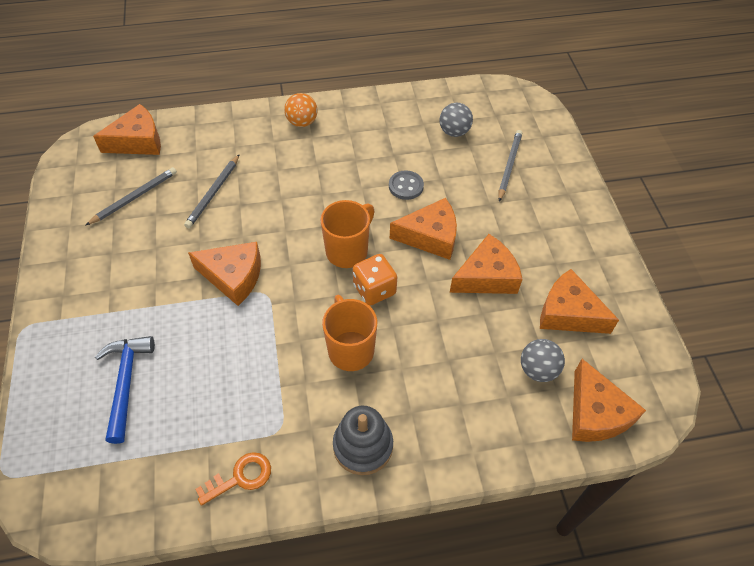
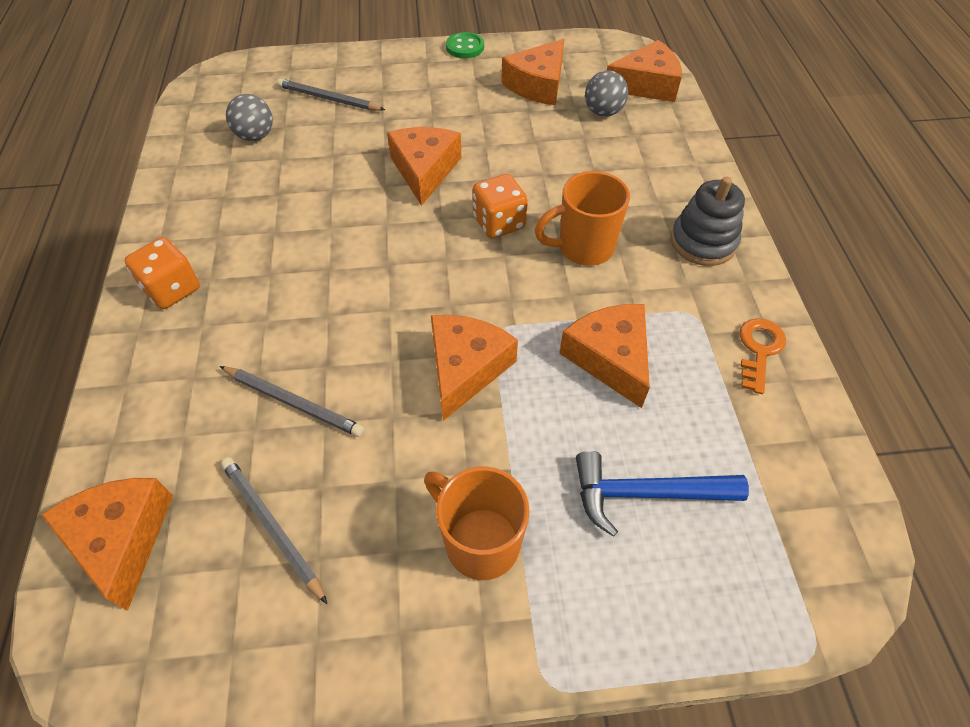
camera: 85 degrees left, 0 degrees up
(240, 477) = (759, 350): orange key -> orange key turned 45 degrees clockwise
(302, 122) = (172, 289): orange ball -> orange dice
(348, 251) = (436, 245): orange mug -> orange mug (480, 541)
(406, 186) = (338, 185): grey button -> none
(486, 276) = (488, 133): orange cheese -> orange cheese (610, 358)
(613, 251) = (465, 47): none -> green button

